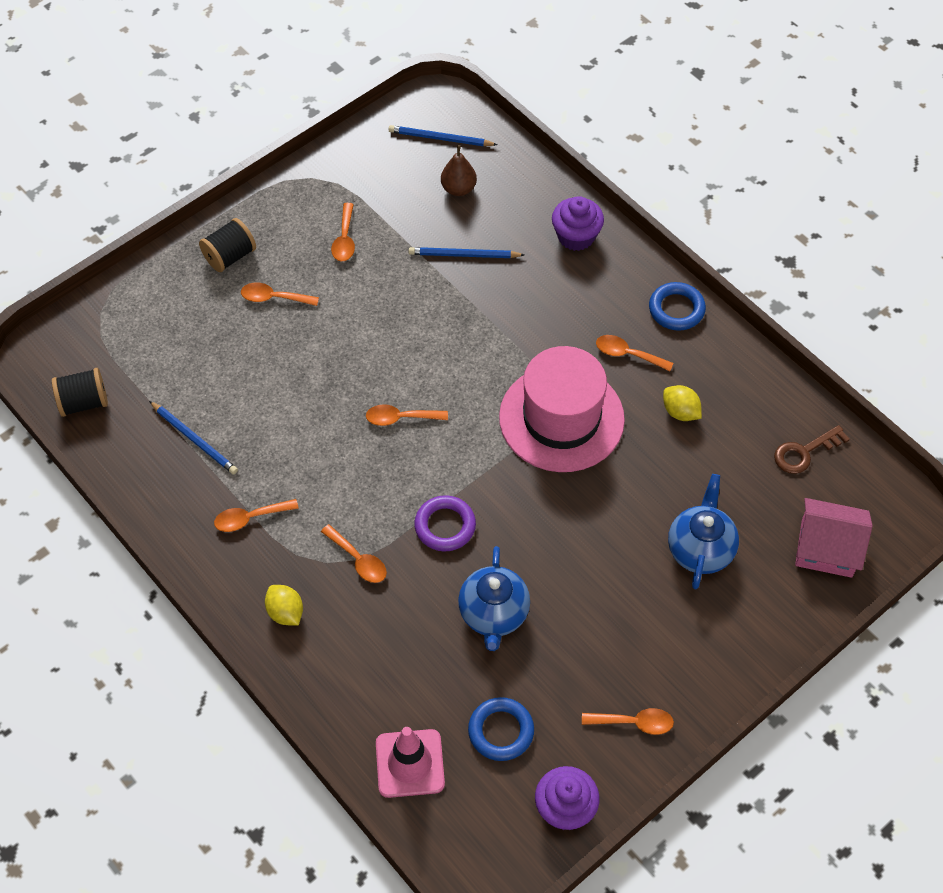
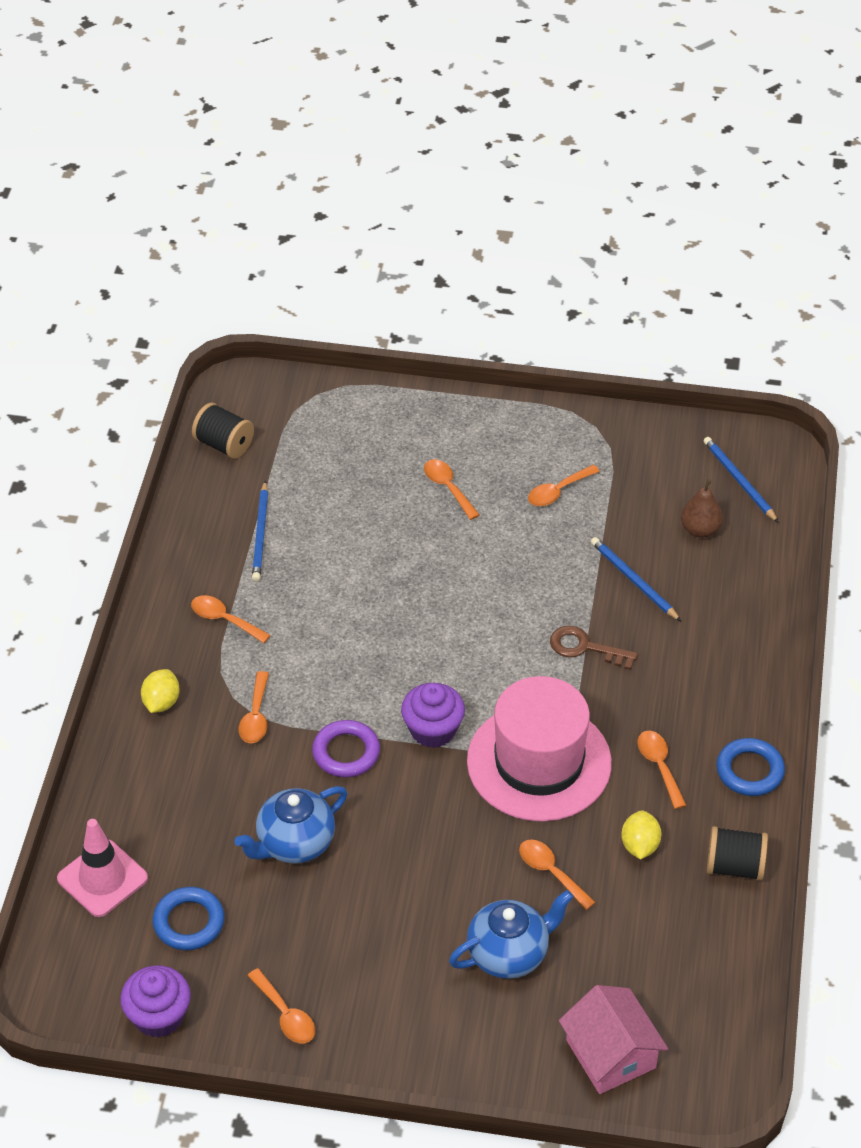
camera: 50 degrees right, 10 degrees down
(230, 256) = (457, 432): black spool -> black spool (734, 866)
(401, 418) = (420, 651): orange spoon -> orange spoon (551, 872)
(576, 236) = (745, 645): purple cupcake -> purple cupcake (433, 730)
(804, 452) = (698, 971): brown key -> brown key (585, 648)

